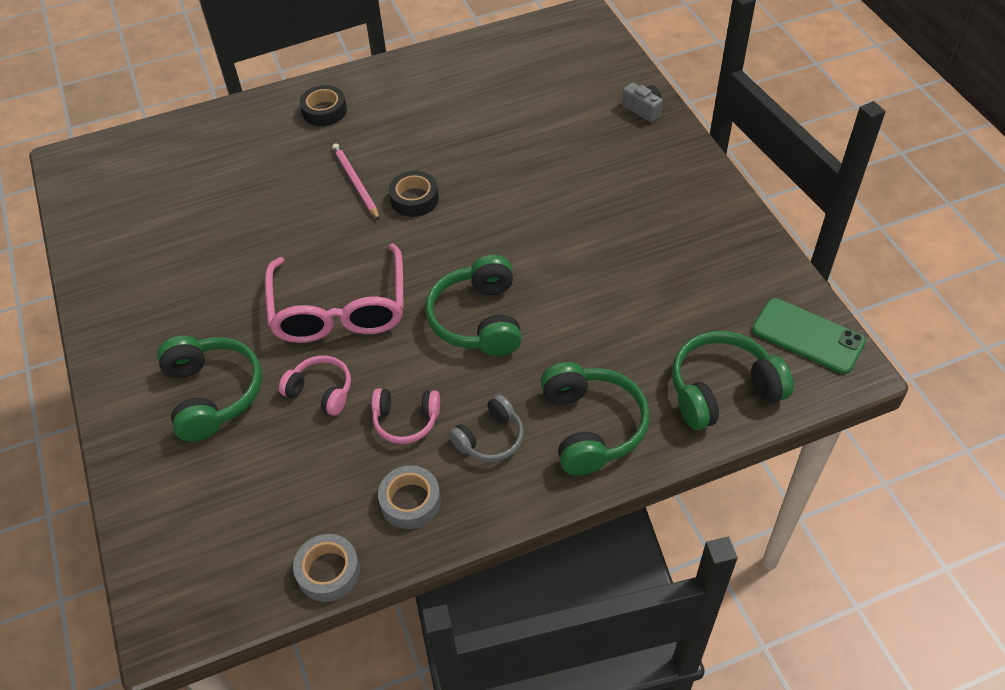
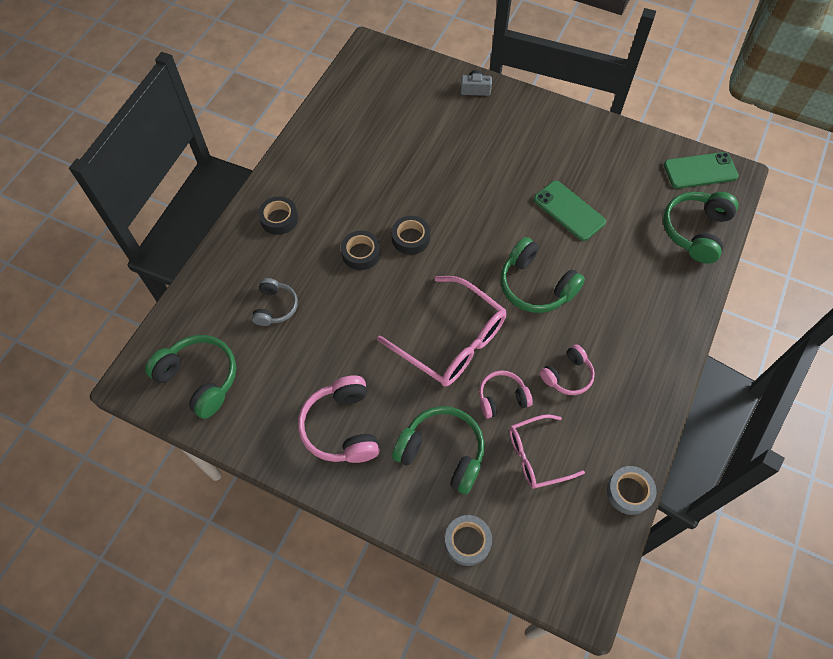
camera: 45 degrees left, 10 degrees up
(164, 309) = (342, 427): none -> pink headphones
(287, 465) = (537, 456): none -> pink glasses
(355, 182) = (361, 253): pink pencil -> black tape
(410, 501) = (623, 417): grey tape -> grey tape (467, 541)
(490, 438) = (620, 348): grey headphones -> grey headphones (275, 307)
(591, 427) = (660, 301): green headphones -> green headphones (199, 379)
(601, 276) = (569, 211): none -> green phone

